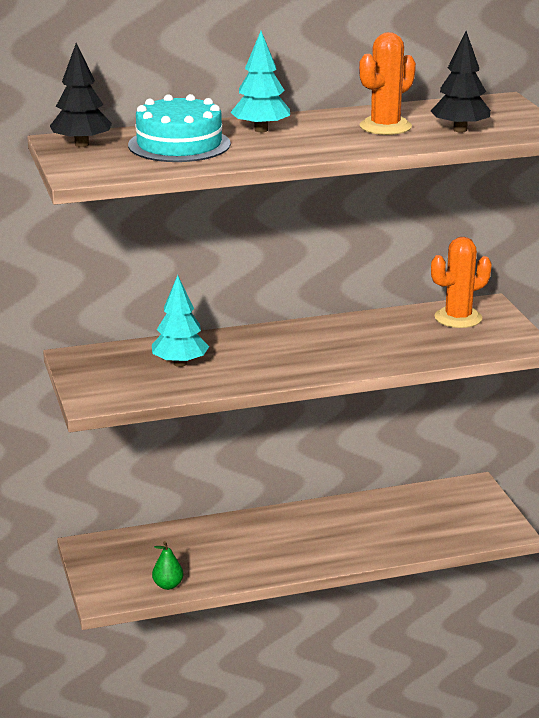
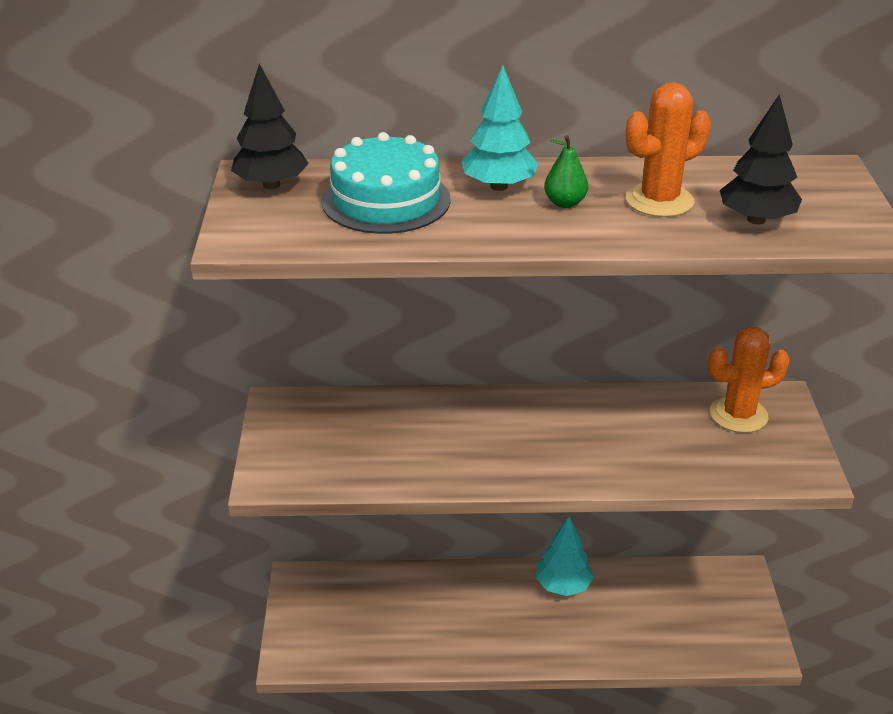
camera: 15 degrees right, 10 degrees up
(168, 585) = (361, 654): green pear -> green pear (565, 203)
(180, 363) = (387, 435): turquoise tree -> turquoise tree (563, 585)

